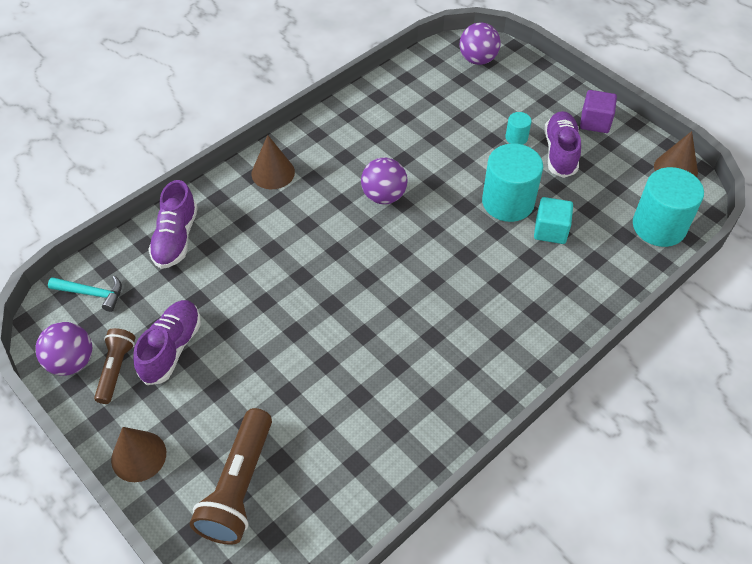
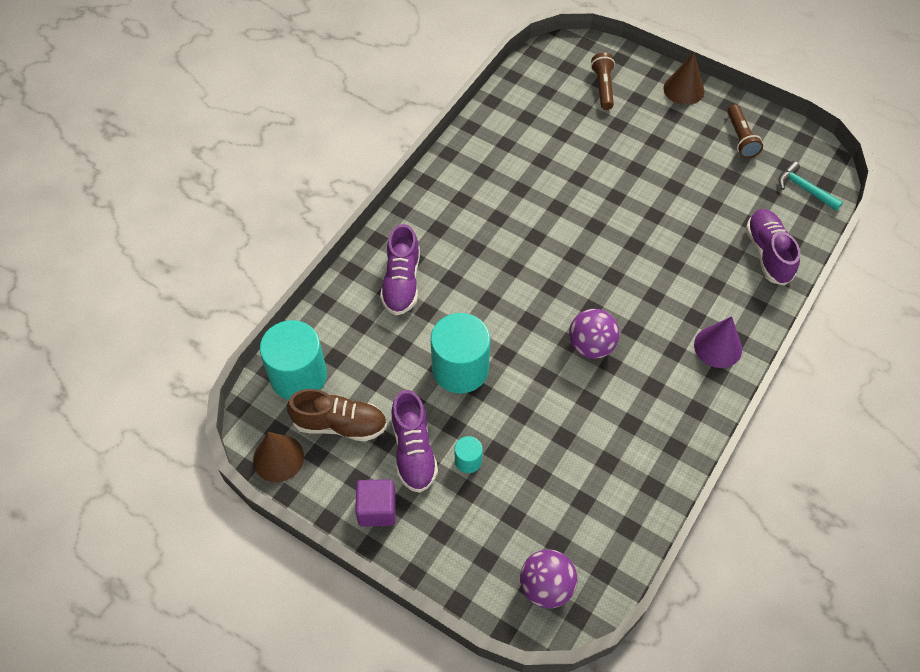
camera: 165 degrees right, 5 degrees up
(71, 362) = (778, 136): purple ball -> none
(92, 293) = (804, 189): turquoise hammer -> turquoise hammer turned 45 degrees clockwise
(171, 348) = (708, 162): purple shoe -> purple shoe (401, 282)
(239, 486) = (603, 87): brown flashlight -> brown flashlight, size x0.60
(273, 173) = (718, 347): brown cone -> purple cone
(550, 230) = (410, 345): turquoise cube -> none
(621, 182) = (340, 424): none -> brown shoe

